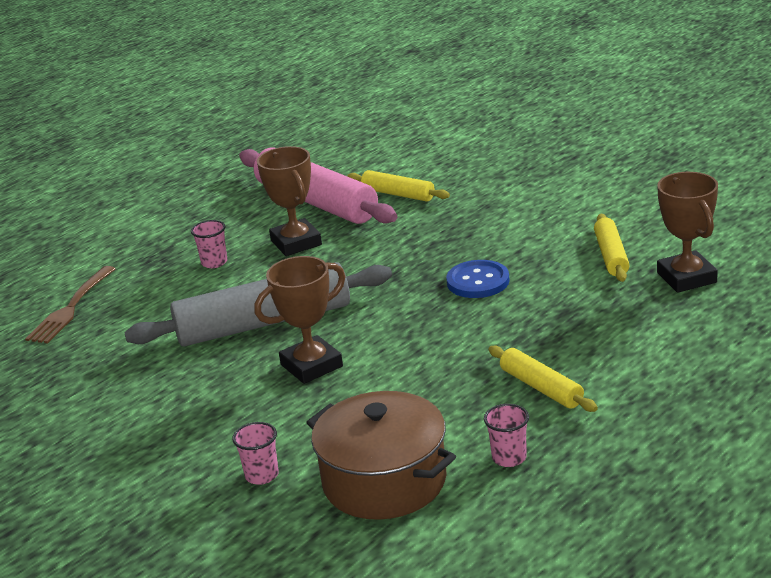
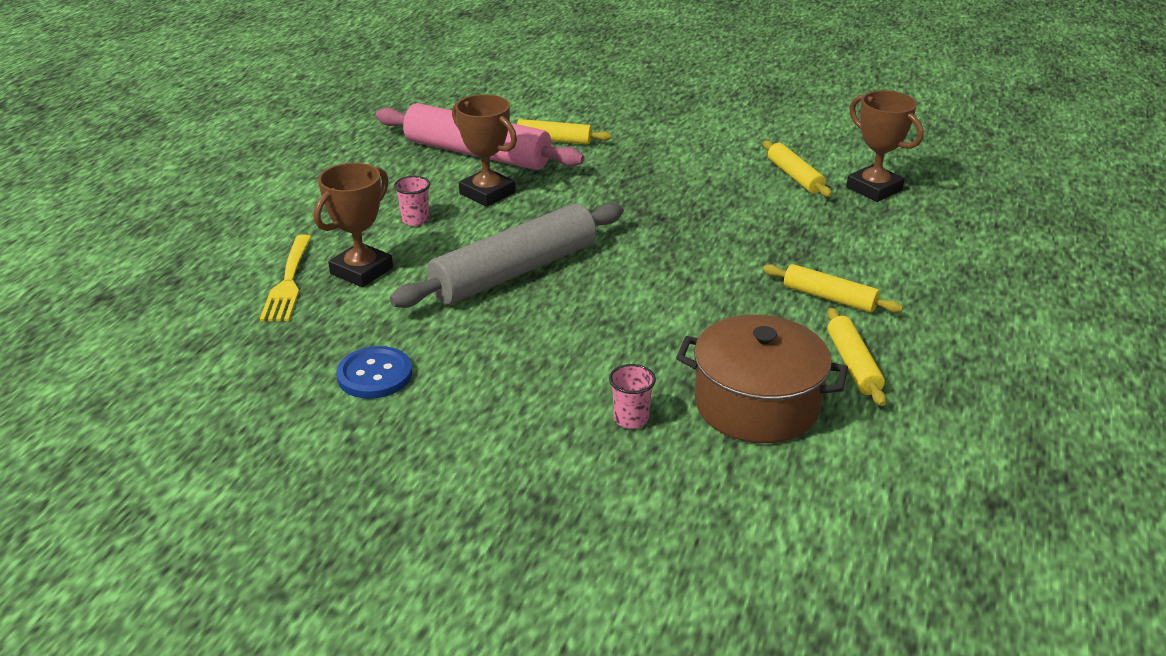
camera: 25 degrees left, 5 degrees up
(71, 307) = (288, 281): brown fork -> yellow fork
(311, 366) = (596, 306): brown trophy -> brown trophy (361, 271)
(478, 281) = (694, 211): blue button -> blue button (375, 375)
(509, 458) = (853, 364): pink cup -> yellow rolling pin

